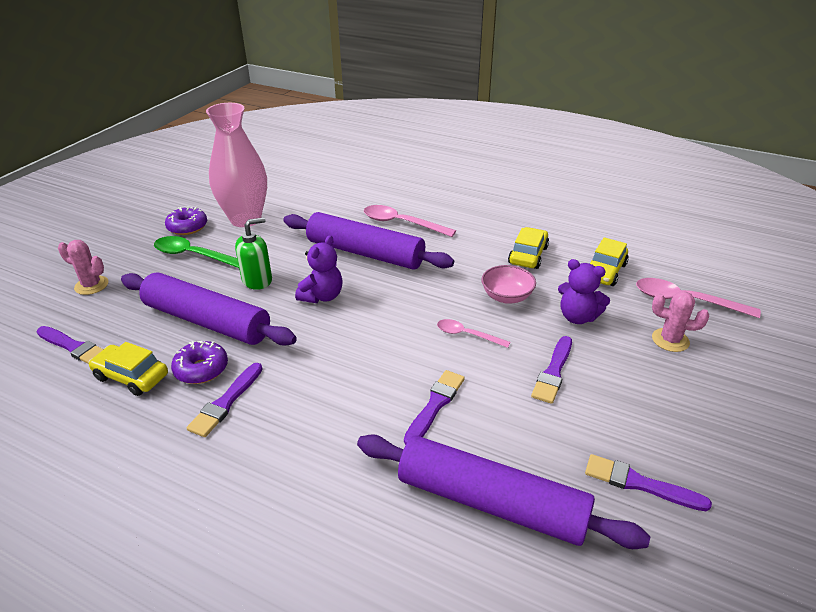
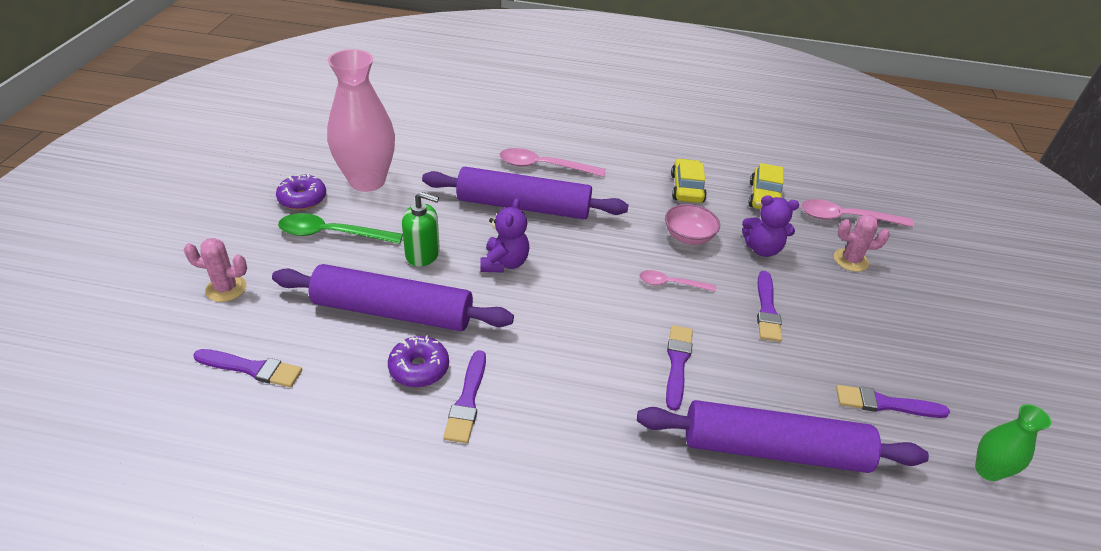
camera: 20 degrees left, 5 degrees up
(131, 376) = (343, 391): yellow car -> none
(257, 280) = (422, 254): green soap dispenser -> green soap dispenser turned 60 degrees clockwise
(731, 576) = (987, 470): none -> green vase

